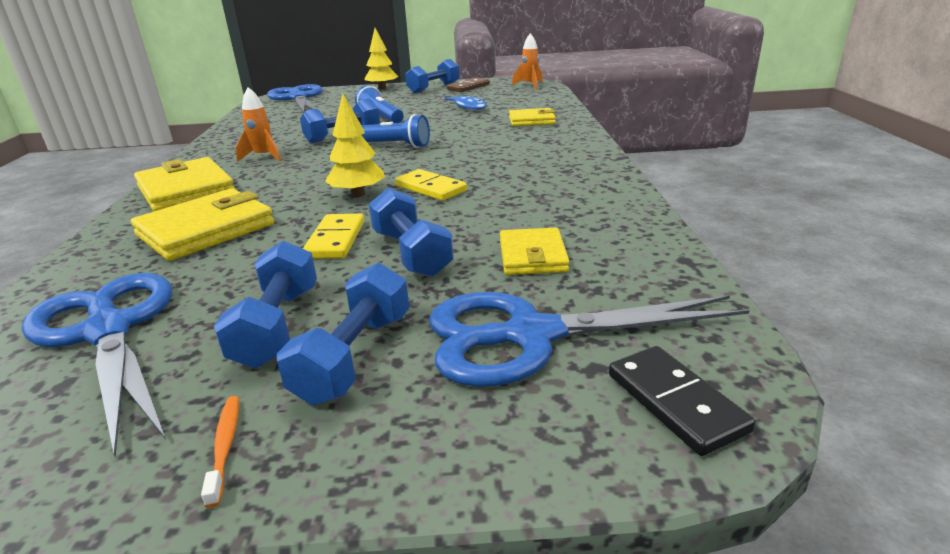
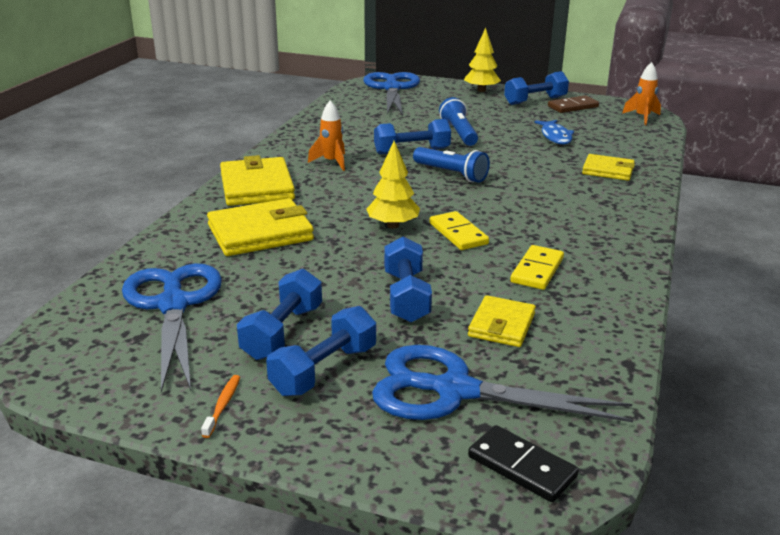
camera: 20 degrees right, 0 degrees up
(336, 240) = (354, 268): yellow domino -> yellow domino (537, 270)
(675, 402) = (521, 467): black domino -> black domino turned 45 degrees counterclockwise

